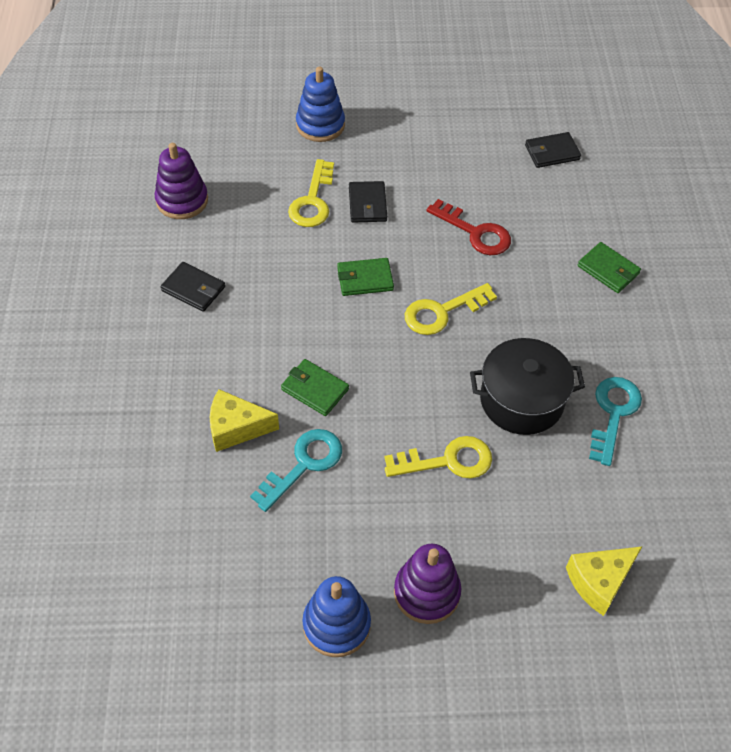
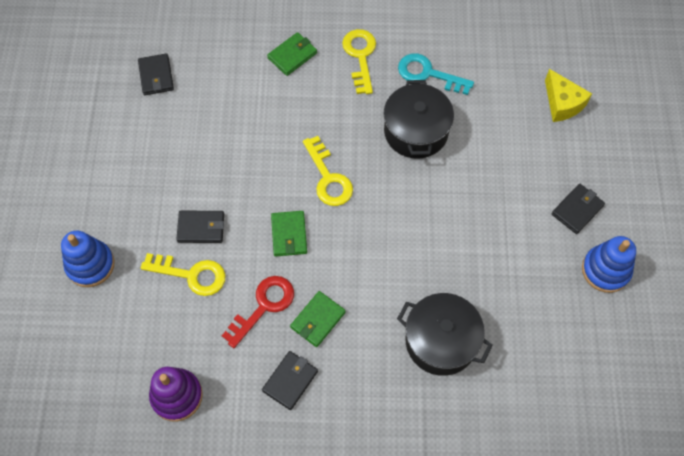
camera: 85 degrees left, 10 degrees up
(236, 428) = (441, 341): yellow cheese -> black pot
(304, 464) = (474, 289): turquoise key -> none
(314, 389) = (403, 279): green wallet -> green wallet (317, 320)
(426, 592) = (577, 210): purple stacking toy -> black wallet
(448, 461) = (470, 186): yellow key -> yellow key (360, 56)
(475, 232) = (244, 145): red key -> red key (264, 306)

